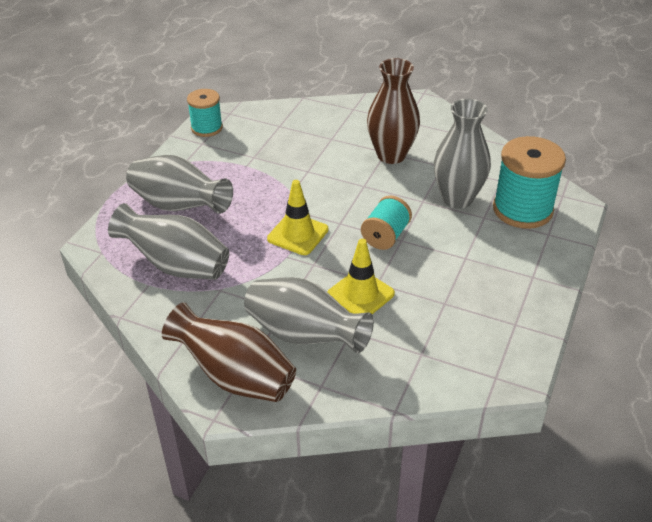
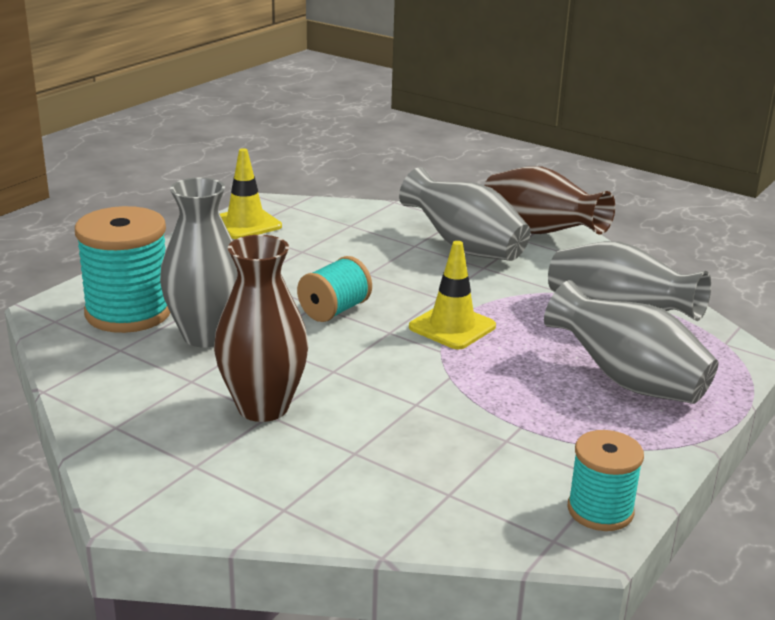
camera: 170 degrees left, 15 degrees down
(360, 294) = (392, 267): yellow traffic cone -> yellow traffic cone (245, 224)

